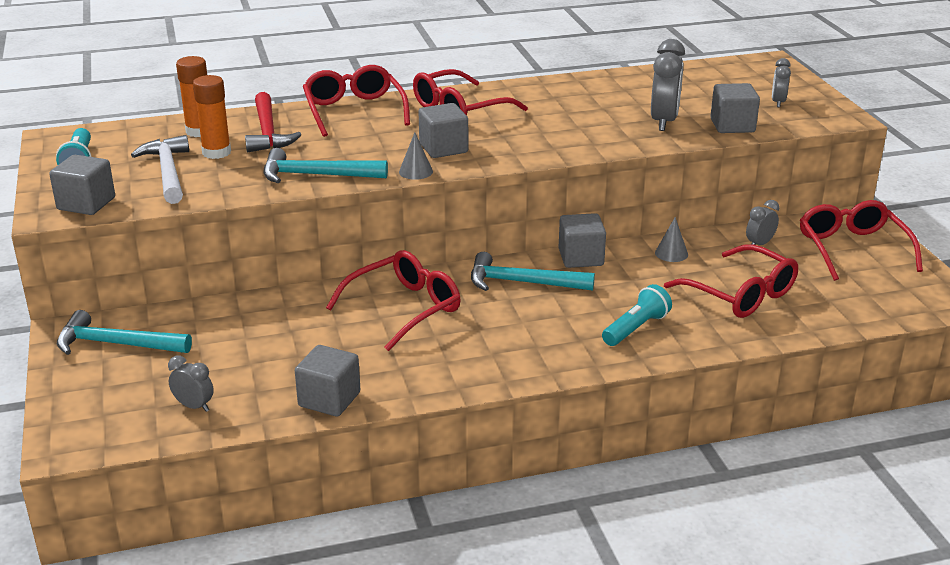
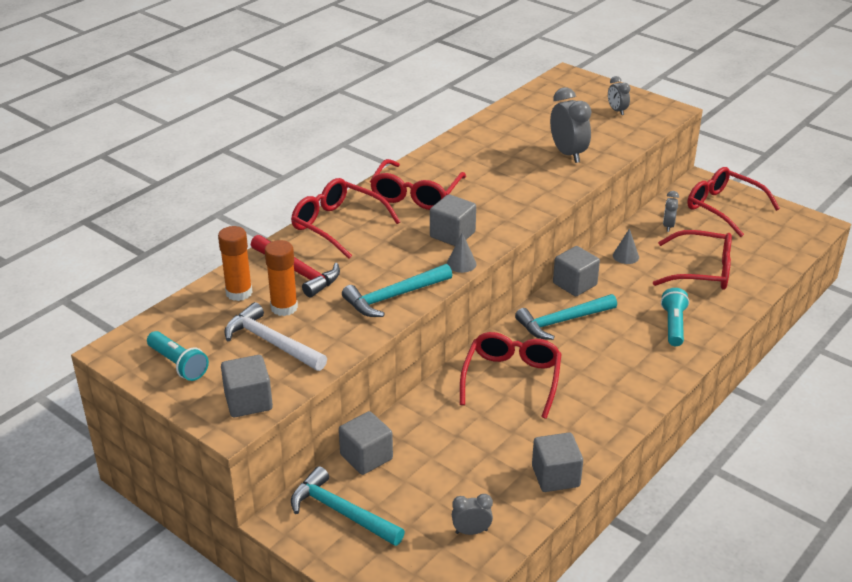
camera: 35 degrees left, 5 degrees up
(116, 344) = (341, 512): turquoise hammer -> turquoise hammer turned 60 degrees clockwise
(732, 126) = (614, 141): grey cube -> grey cube (366, 457)

